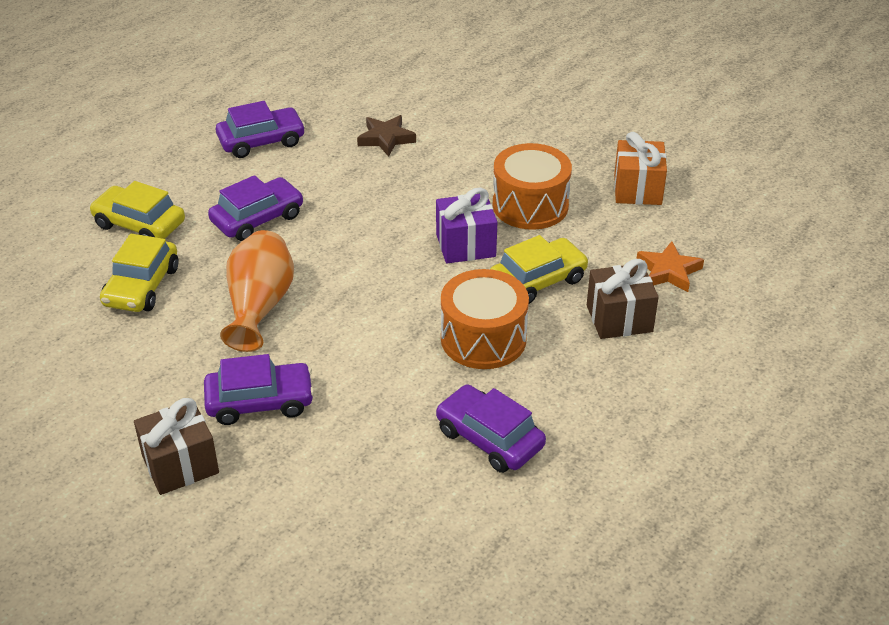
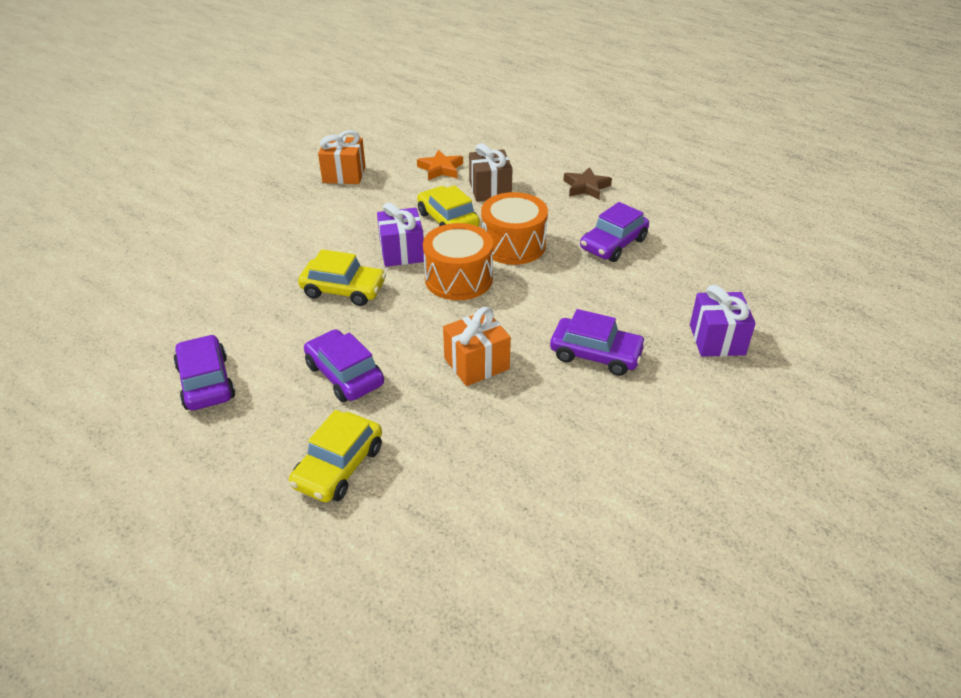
camera: 90 degrees left, 0 degrees up
(141, 286) = (445, 450): yellow car -> yellow car (343, 290)
(180, 464) = (674, 395): brown gift -> none
(259, 306) = (476, 364): orange vase -> orange gift
(260, 402) = (596, 354): purple car -> purple car turned 120 degrees clockwise
(271, 522) = (717, 340): none -> purple gift
(386, 139) = (232, 296): brown star -> brown star (586, 187)
(530, 205) = (354, 221): orange drum -> orange drum (458, 279)

